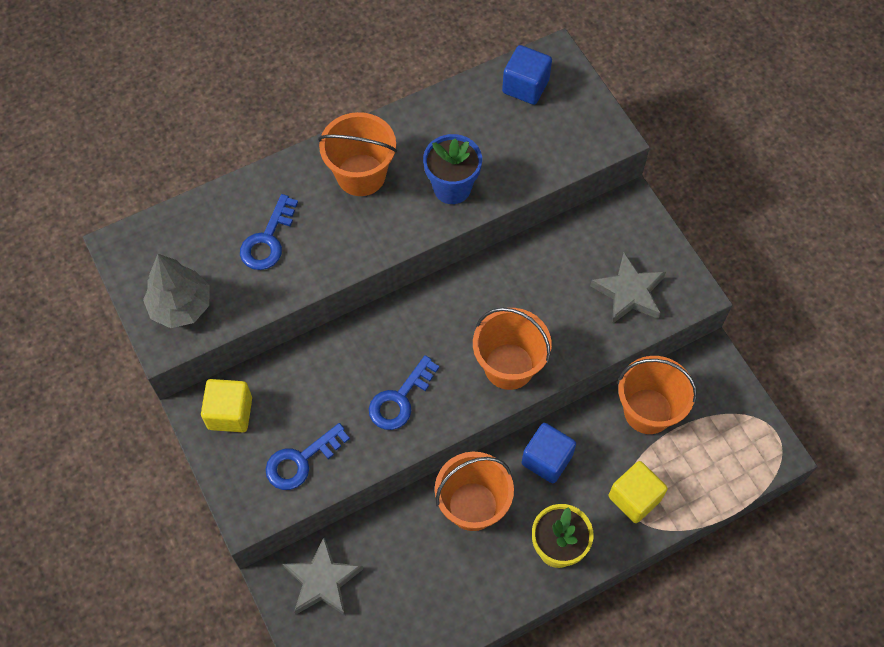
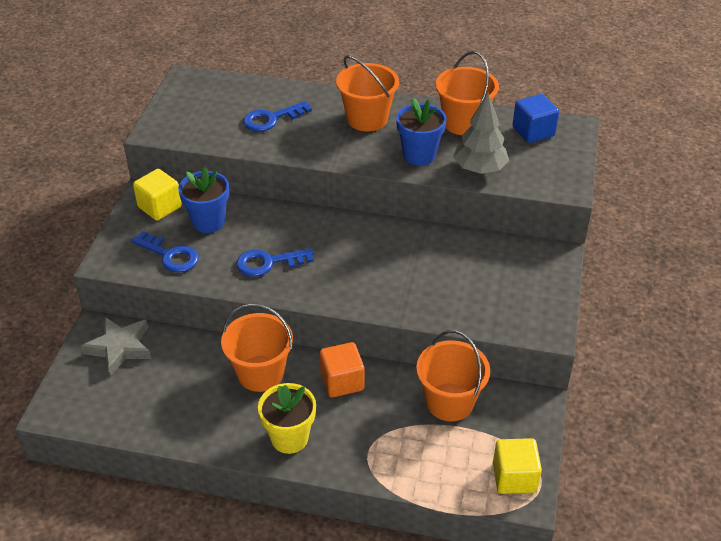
camera: 40 degrees right, 20 degrees down
(181, 306) = (183, 121): grey tree -> grey tree (479, 169)
(296, 395) = (208, 222): none -> blue flower pot
(301, 461) = (170, 255): blue key -> blue key turned 150 degrees counterclockwise
(509, 366) = (361, 289): orange bucket -> orange bucket (463, 123)
(547, 459) = (342, 381): blue cube -> orange cube
(629, 292) = (497, 301): grey star -> none
(634, 498) = (380, 447): yellow cube -> yellow cube (514, 477)

